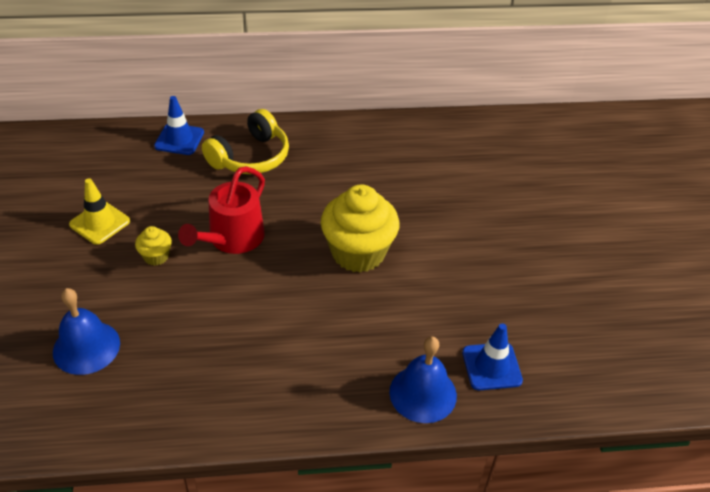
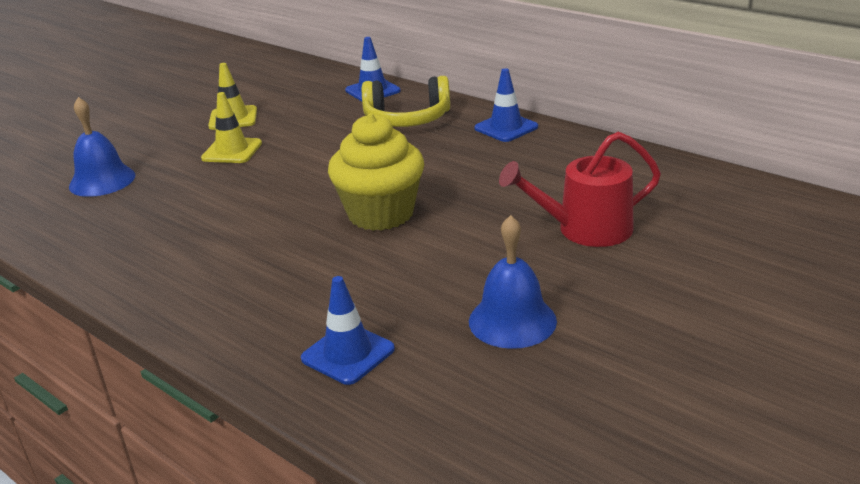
camera: 50 degrees right, 15 degrees down
(156, 256) = (232, 151): yellow cupcake -> yellow traffic cone
(232, 239) = (300, 162): red watering can -> red watering can (586, 229)
(332, 134) = (506, 128): none -> blue traffic cone
(423, 393) = (253, 335): blue bell -> blue bell (512, 321)

